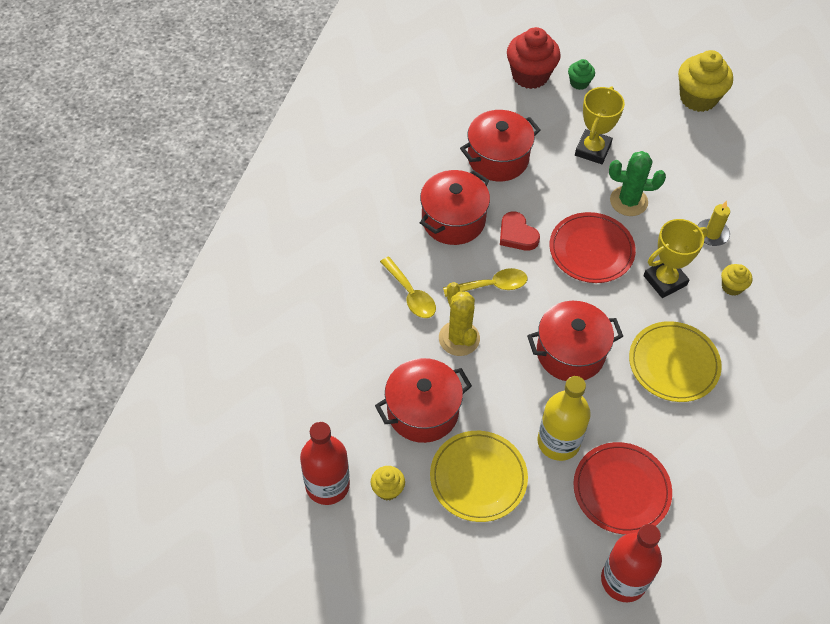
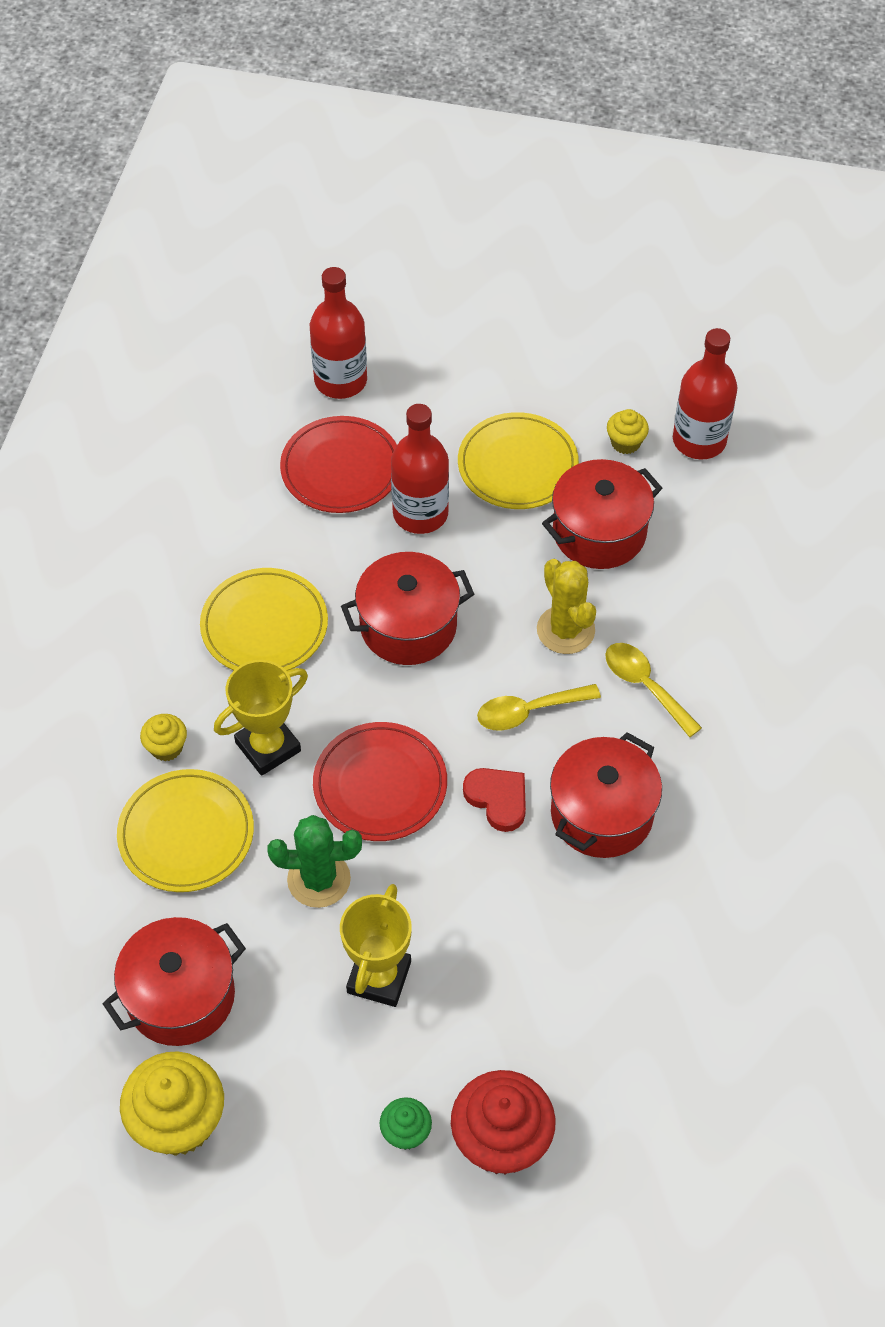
camera: 175 degrees right, 0 degrees up
(498, 158) = (543, 940): red pot -> red pot (180, 996)
(558, 442) = (420, 513): yellow bottle -> red bottle
(712, 234) = (186, 834): yellow candle -> yellow plate

